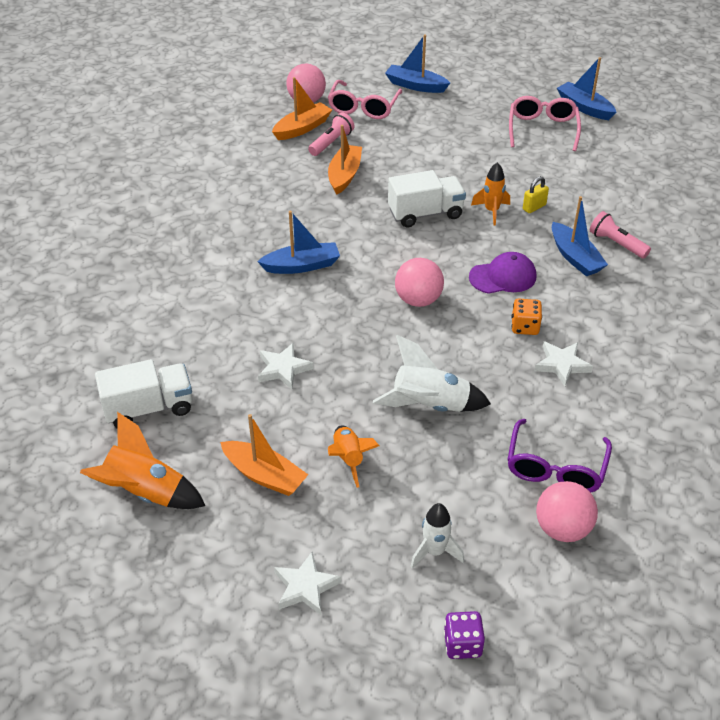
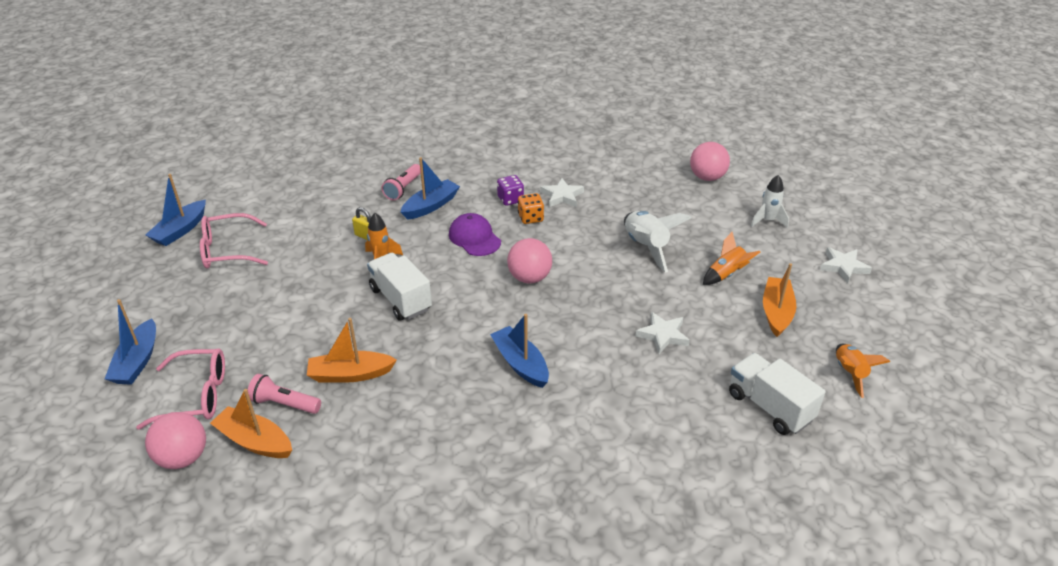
camera: 110 degrees left, 5 degrees down
(145, 493) = (849, 373): orange rocket -> orange rocket, size x0.65
(462, 644) = (819, 199): purple dice -> purple dice (510, 199)
(555, 468) = (661, 186): purple glasses -> none

